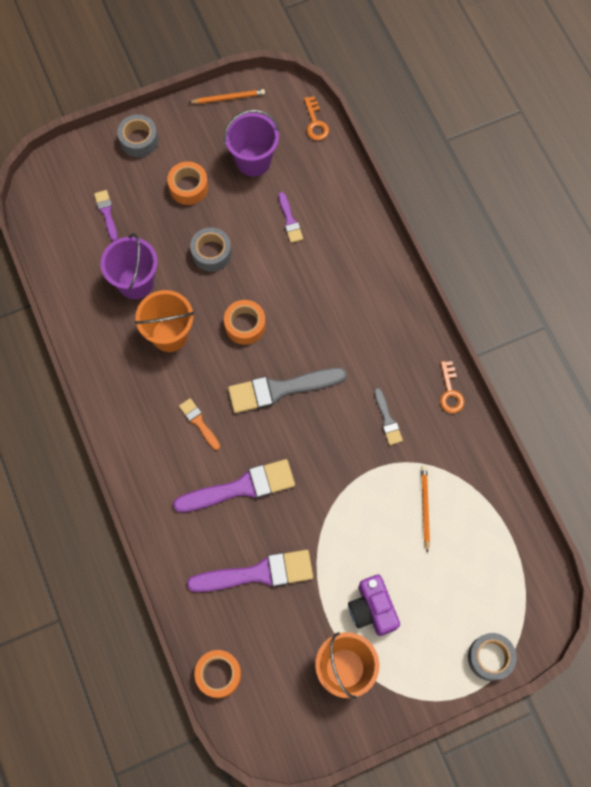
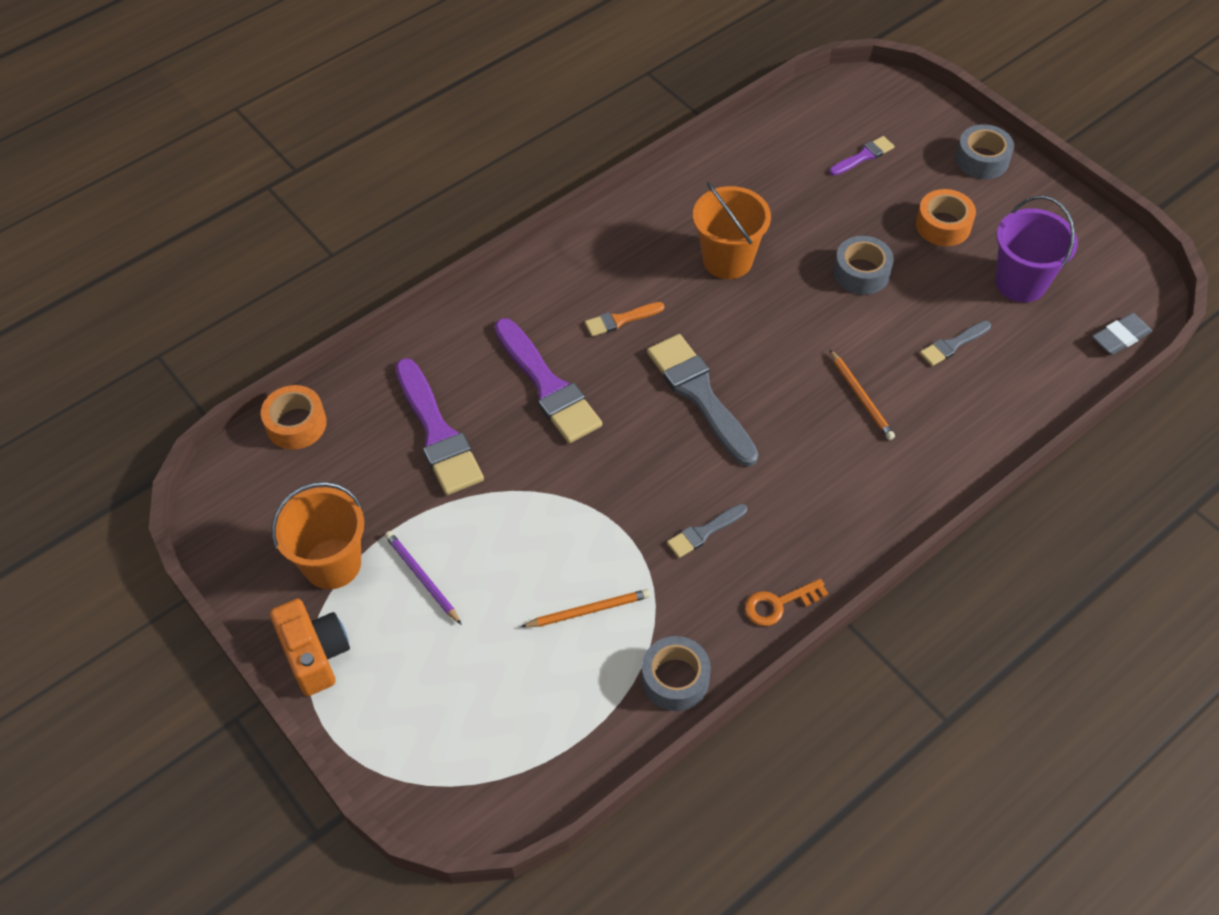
camera: 75 degrees right, 15 degrees down
(135, 282) = (783, 208): purple bucket -> none
(199, 422) = (620, 320): orange brush -> orange brush turned 150 degrees counterclockwise
(228, 98) = (1099, 232): orange pencil -> orange pencil (861, 397)
(245, 325) = (775, 334): orange tape -> none
(289, 220) = (953, 344): purple brush -> grey brush
(315, 123) = (1120, 337): orange key -> grey eraser
(372, 609) = (422, 578): purple camera -> purple pencil
(412, 692) = (315, 655): none -> orange camera
(490, 657) = (386, 749): grey tape -> grey tape (675, 679)

